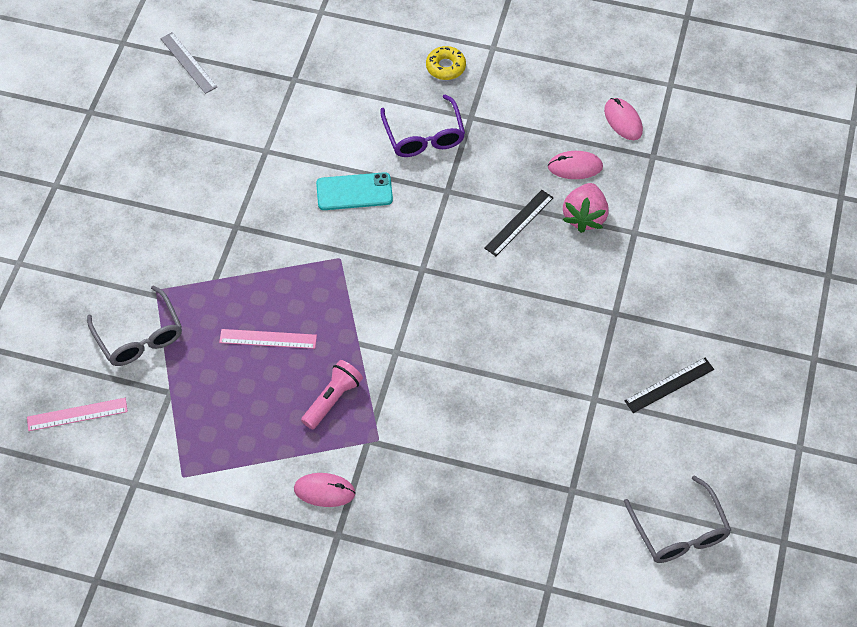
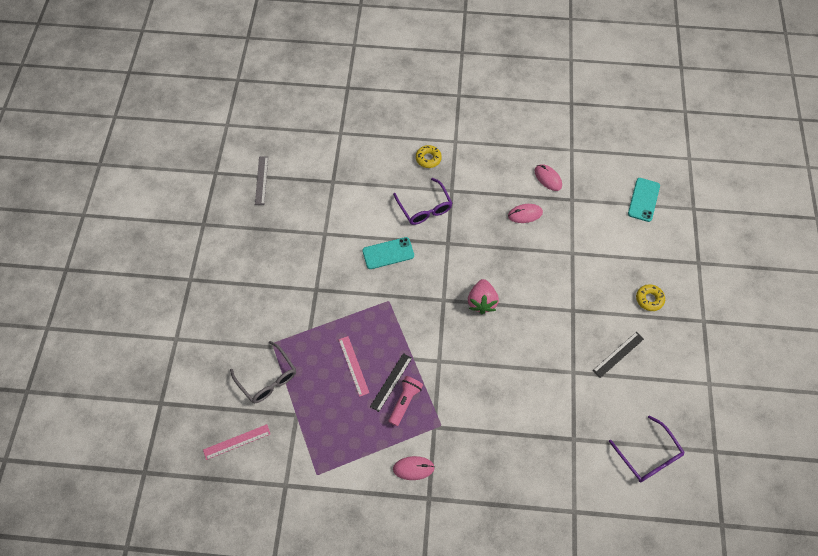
camera: 10 degrees left, 5 degrees up
(188, 62) = (261, 180): grey ruler -> grey ruler turned 45 degrees clockwise
(268, 339) = (353, 366): pink ruler -> pink ruler turned 75 degrees clockwise
(519, 223) = (498, 258): black ruler -> black ruler (391, 382)
(584, 217) = (538, 247): pink strawberry -> pink strawberry (481, 301)
(679, 531) = (648, 456): grey glasses -> purple glasses
(737, 315) = (649, 299): none -> yellow donut
(765, 172) = (643, 200): none -> turquoise phone

